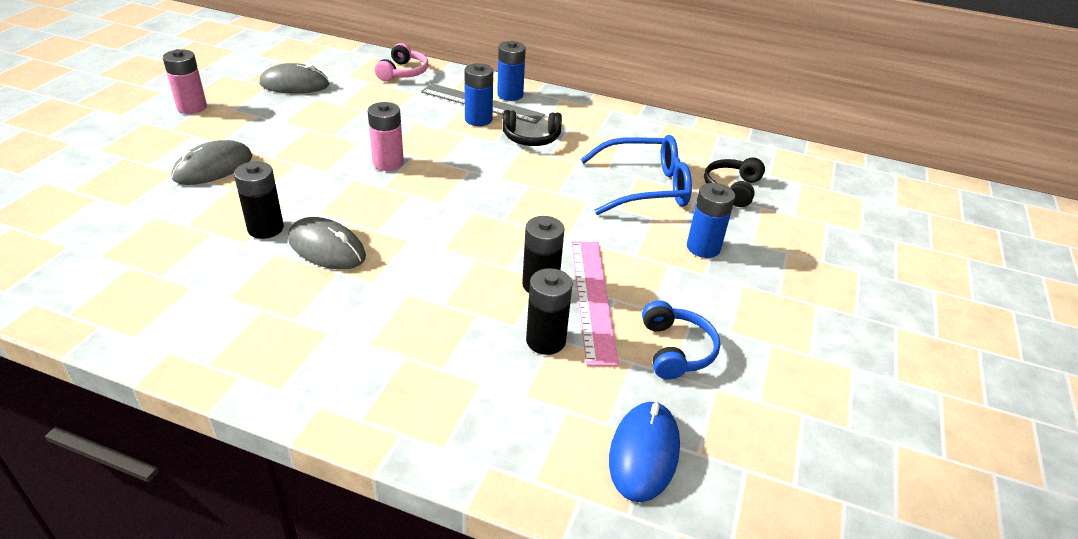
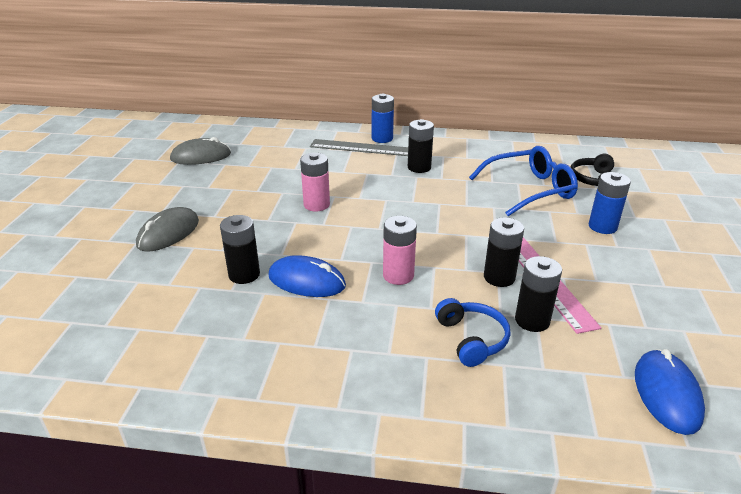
camera: 10 degrees left, 5 degrees down
(192, 107) = (121, 188): pink battery -> pink battery (398, 275)
(327, 248) = (306, 281): grey mouse -> blue mouse
(403, 72) = (286, 134): pink headphones -> none
(478, 119) = (369, 160): blue battery -> none
(531, 138) = (419, 167): black headphones -> black battery
(676, 350) = (635, 307): blue headphones -> blue headphones (471, 339)

